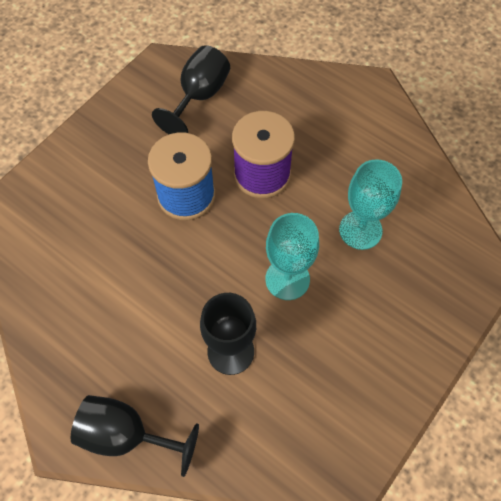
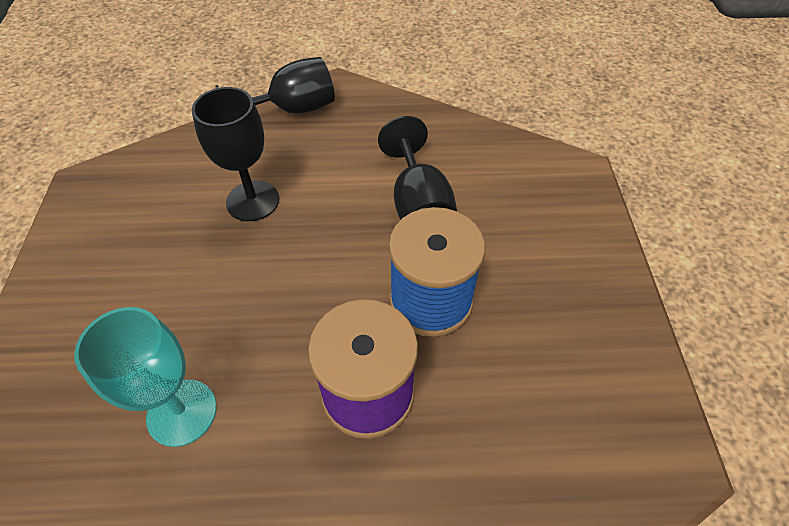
camera: 140 degrees right, 10 degrees down
(199, 96) = (560, 445): black goblet -> black goblet (418, 205)
(287, 279) = (241, 293): turquoise goblet -> none

